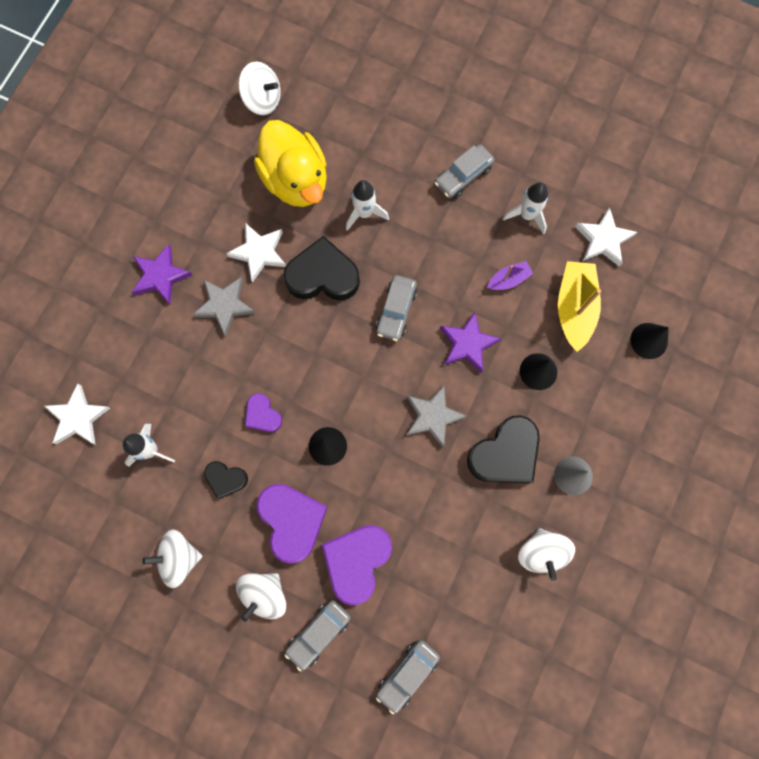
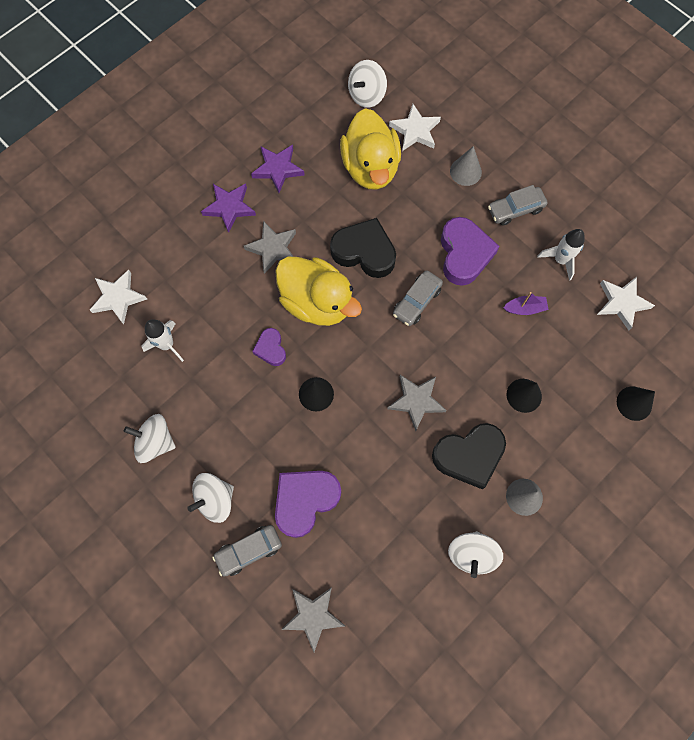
camera: 20 degrees right, 5 degrees down
(226, 479) = (220, 391): black heart -> none
(259, 253) = (318, 215): white star -> white star (415, 131)
(262, 100) = (366, 95): white spinning top -> white spinning top turned 90 degrees clockwise
(292, 521) = (262, 446): purple heart -> purple heart (464, 254)
(293, 348) = (317, 302): none -> yellow duck
(364, 213) = (418, 212): white rocket -> none
(397, 151) = (465, 171): none -> grey cone
(407, 674) = (313, 616): grey car -> grey star
(467, 344) = (469, 350): purple star -> purple star (278, 169)
(574, 308) = (575, 352): yellow boat -> none

